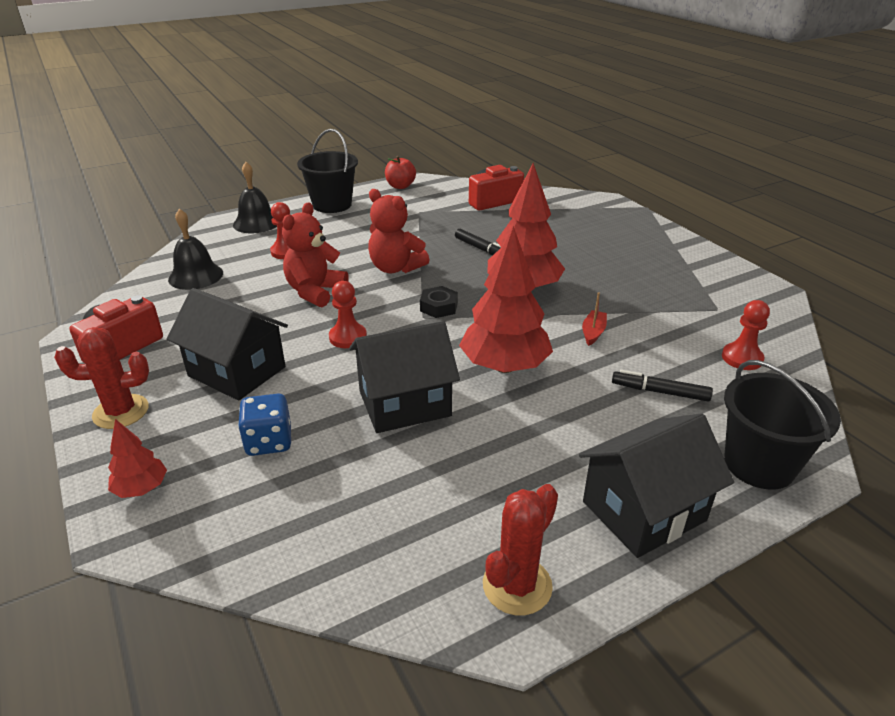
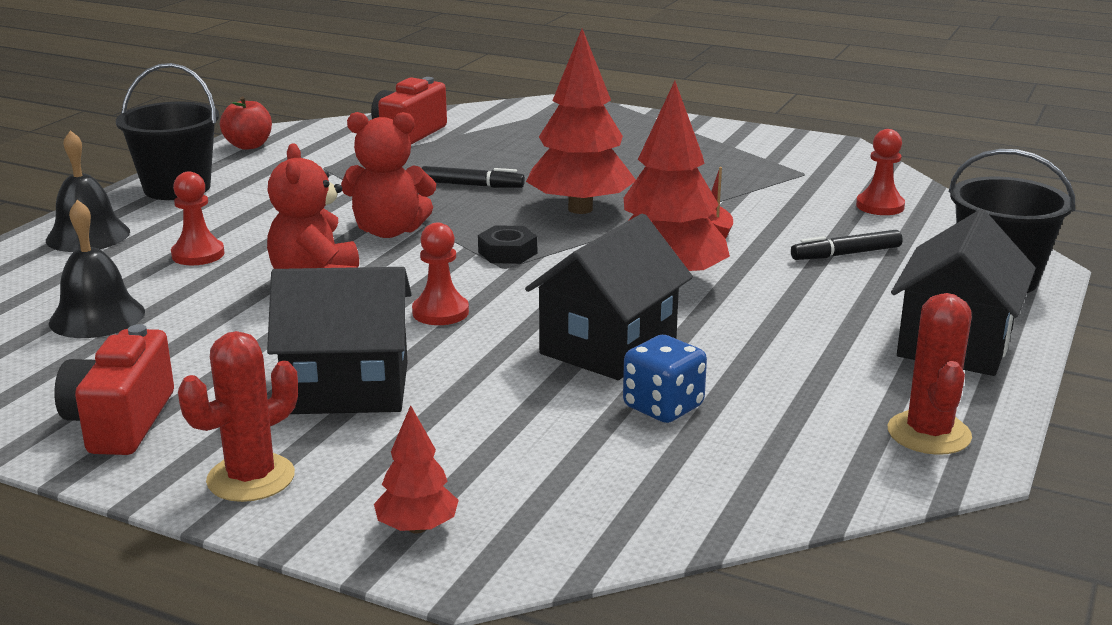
camera: 35 degrees left, 10 degrees down
(269, 442) = (505, 431): blue dice -> blue dice (663, 407)

